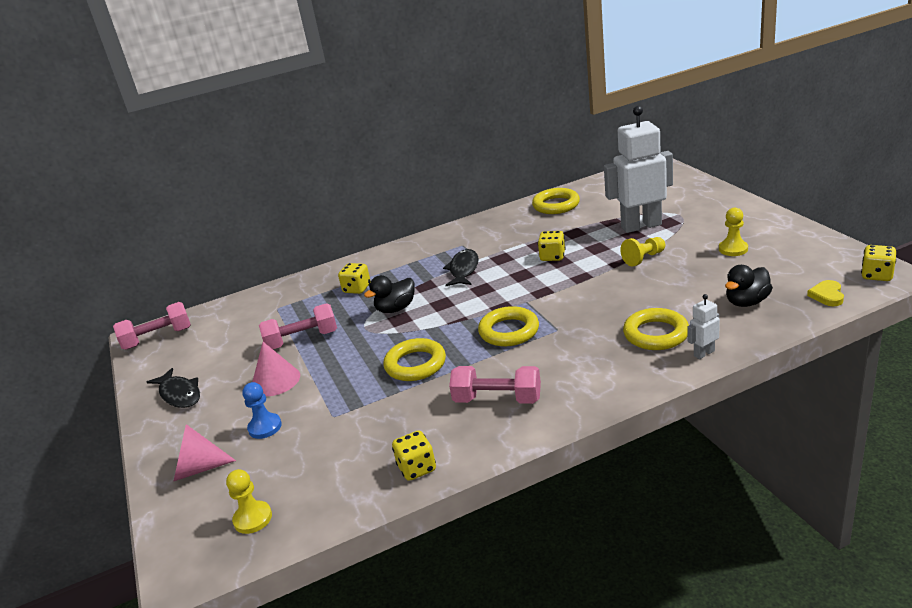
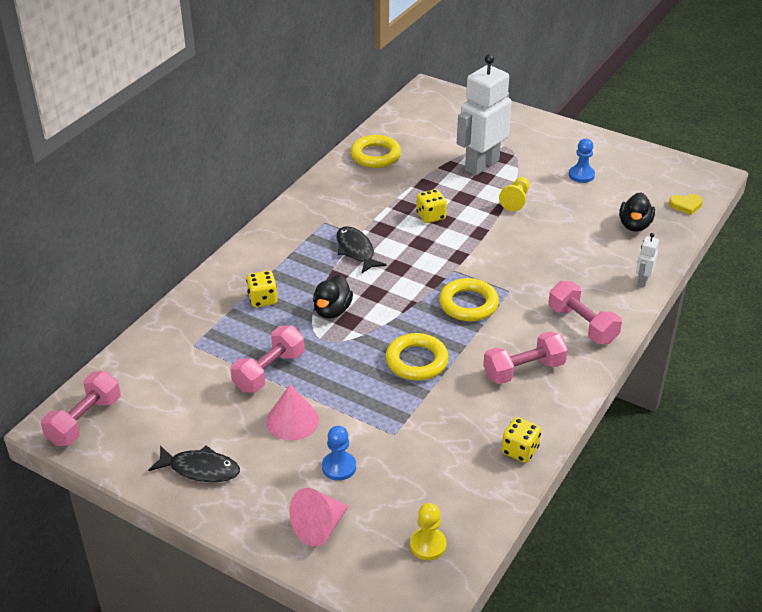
camera: 40 degrees left, 10 degrees up
(597, 376) = (582, 325): none -> pink dumbbell
(656, 334) = (592, 273): yellow ring -> none
(733, 249) = (581, 175): yellow pawn -> blue pawn
(827, 295) = (686, 205): yellow heart -> yellow heart turned 75 degrees counterclockwise
(876, 275) = (705, 178): yellow dice -> none

